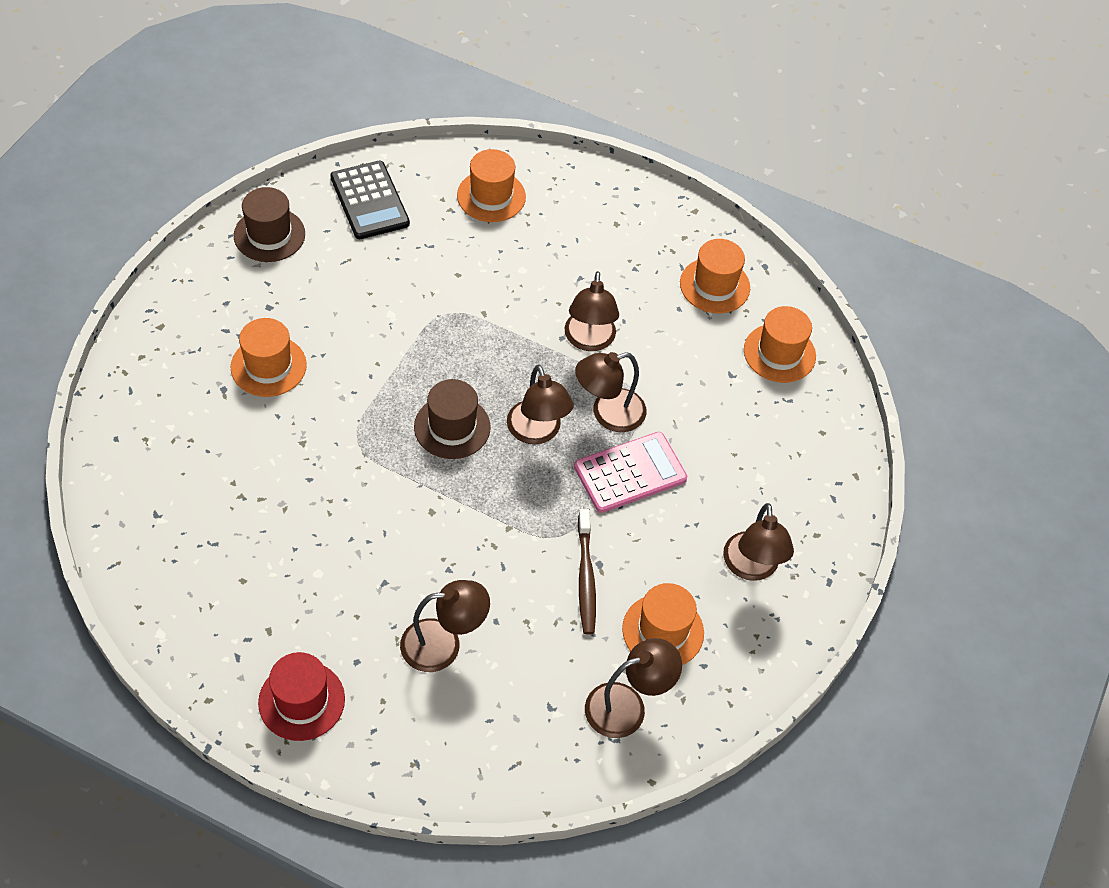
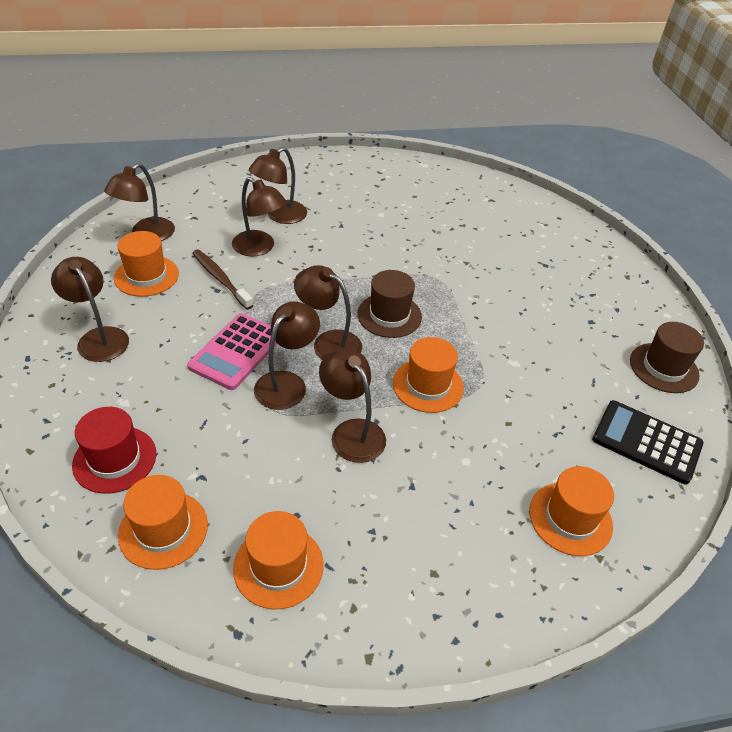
camera: 145 degrees right, 10 degrees down
(268, 366) = (540, 289): orange hat -> orange hat (428, 385)
(301, 701) = (329, 171): red hat -> red hat (114, 459)
(509, 601) = (259, 248): none -> brown lamp

